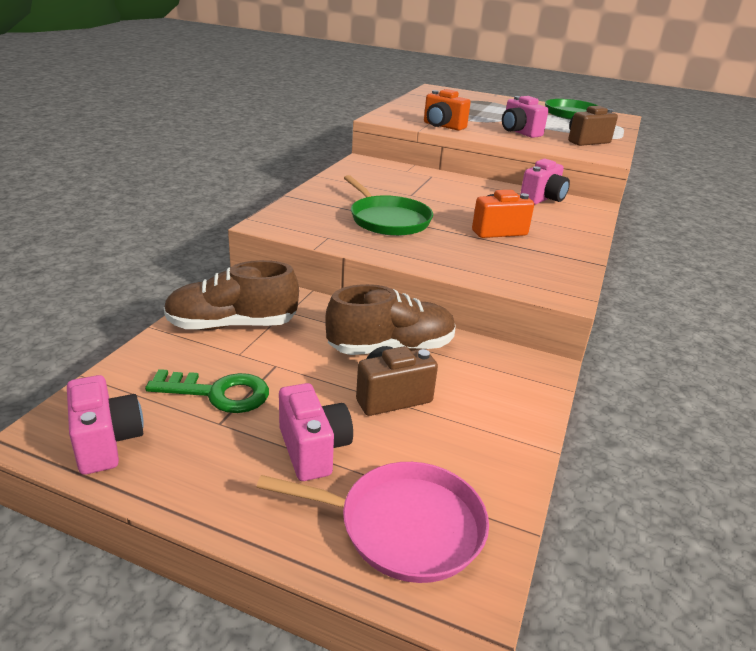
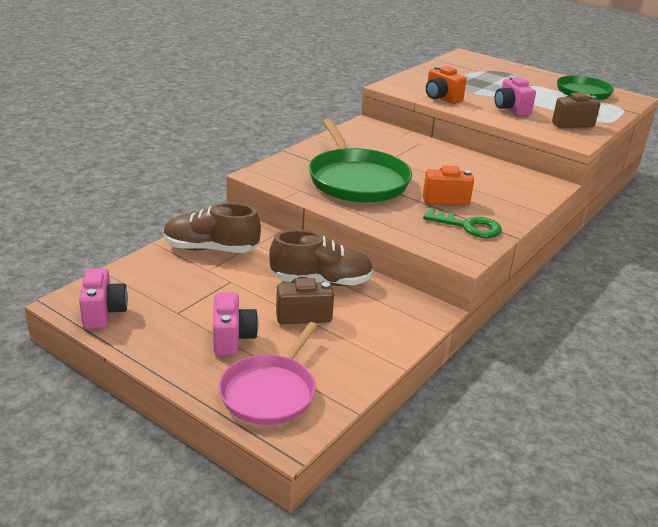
camera: 15 degrees right, 0 degrees up
(218, 393) = (184, 294): green key -> green key (468, 226)
(388, 220) = (357, 180): green pan -> green pan, size x1.51
(404, 526) = (270, 392): pink pan -> pink pan turned 90 degrees clockwise
(542, 199) = (508, 174): pink camera -> none

